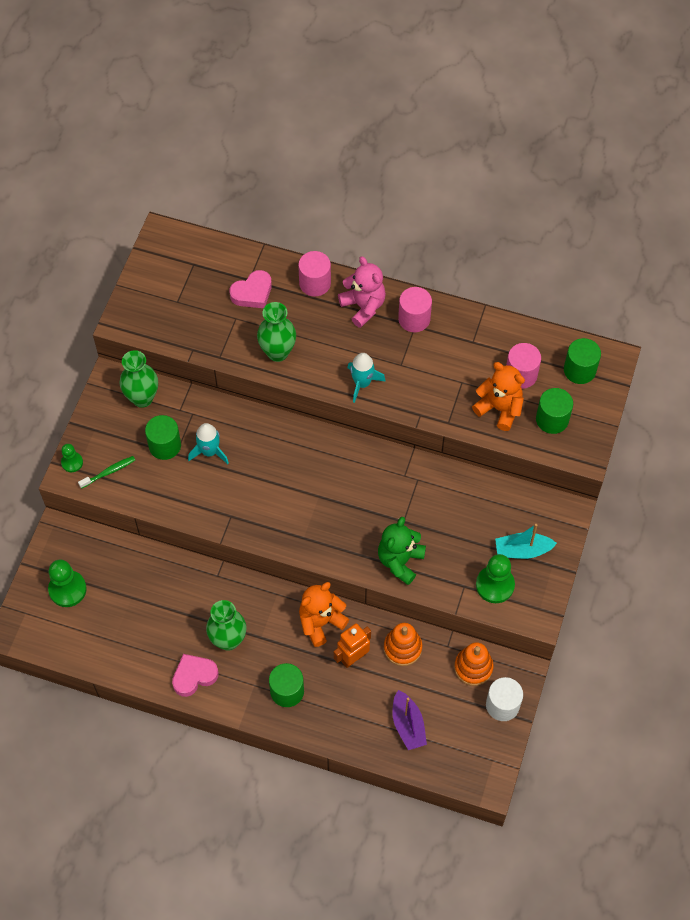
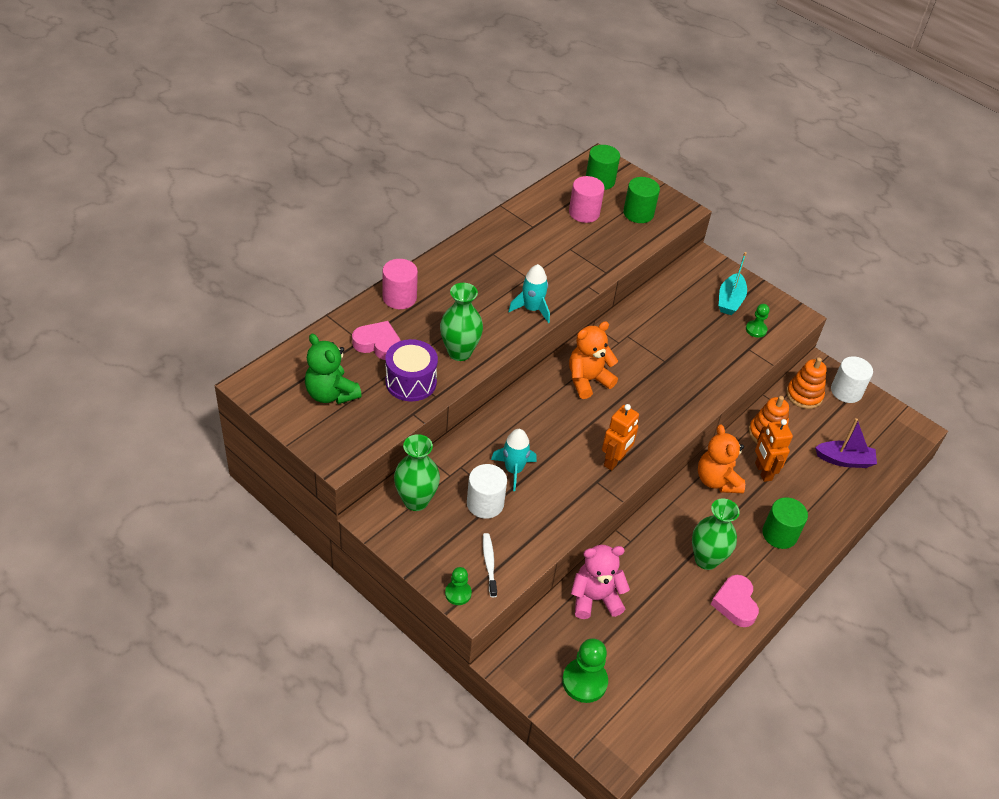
camera: 70 degrees left, 15 degrees down
(109, 472) = (489, 564): green toothbrush -> white toothbrush
(165, 445) = (485, 503): green cylinder -> white cylinder
(225, 333) = (411, 382): none -> purple drum
(252, 293) = (378, 344): pink heart -> pink heart turned 60 degrees counterclockwise
(260, 521) = (614, 461): none -> orange robot
(363, 306) = (449, 276): pink teddy bear -> pink teddy bear (595, 598)
(400, 561) = (705, 379): green teddy bear -> green teddy bear (331, 394)
(414, 319) = (485, 251): pink cylinder -> none
(495, 585) = (756, 330): green pawn -> green pawn, size x0.58
(499, 408) = (610, 237): orange teddy bear -> orange teddy bear (588, 380)

